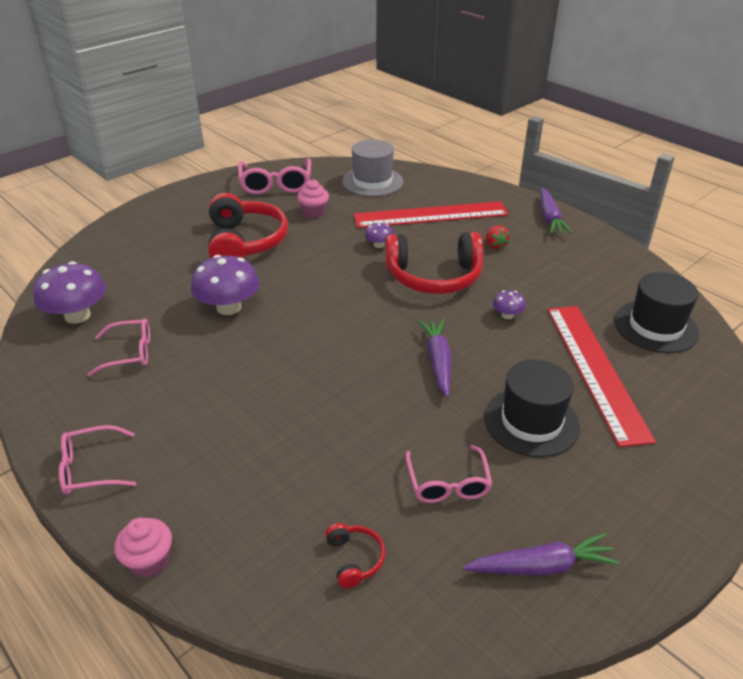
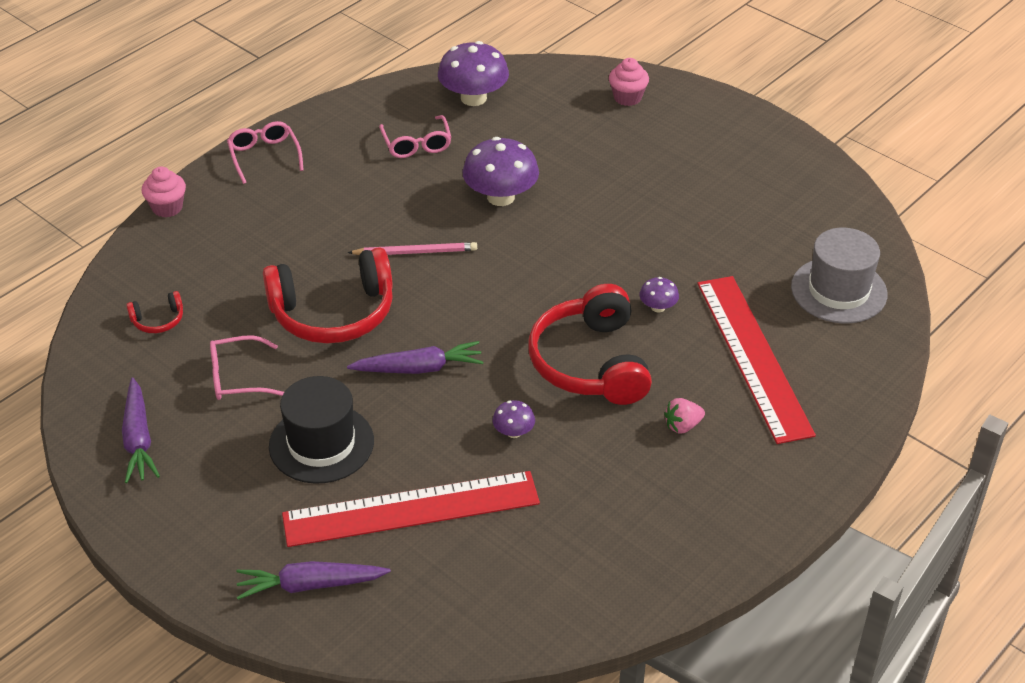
camera: 85 degrees right, 5 degrees up
(245, 242) = (639, 189): red headphones -> red headphones (333, 313)
(276, 184) = (798, 195): pink glasses -> none
(288, 359) = (415, 252): none -> pink pencil
(314, 213) = (728, 240): pink cupcake -> pink cupcake (627, 97)
(495, 245) = (682, 426): red strawberry -> pink strawberry
(549, 218) = (781, 494): purple carrot -> purple carrot (310, 585)
(655, 327) = (505, 585): black hat -> none

